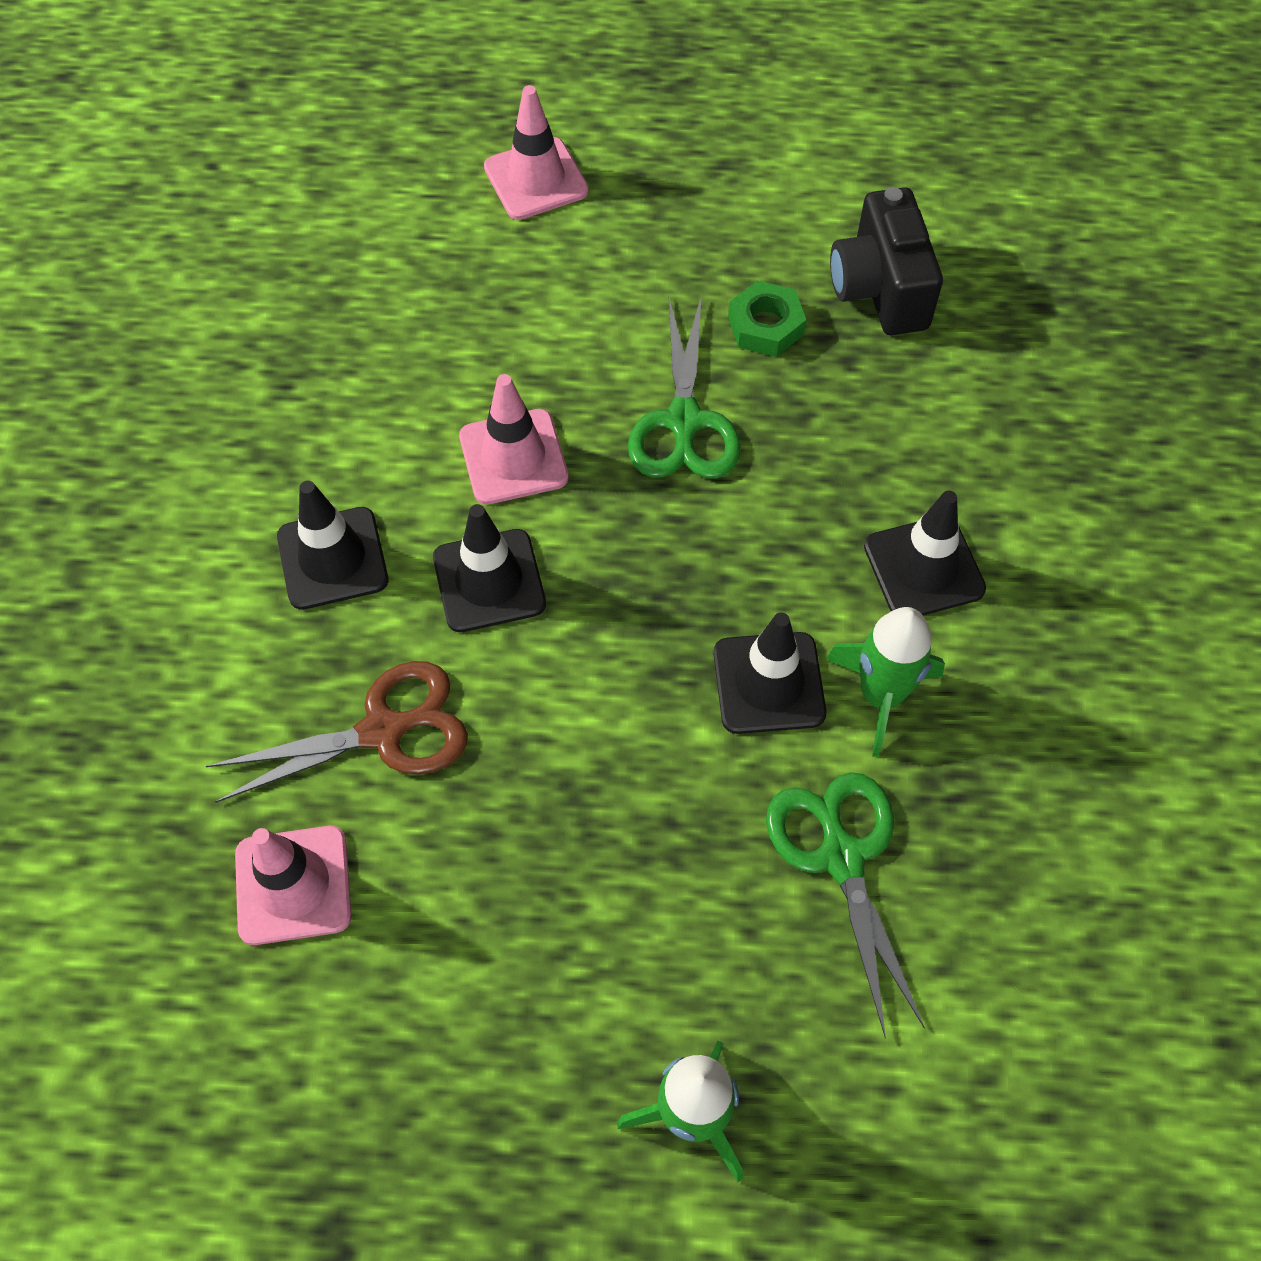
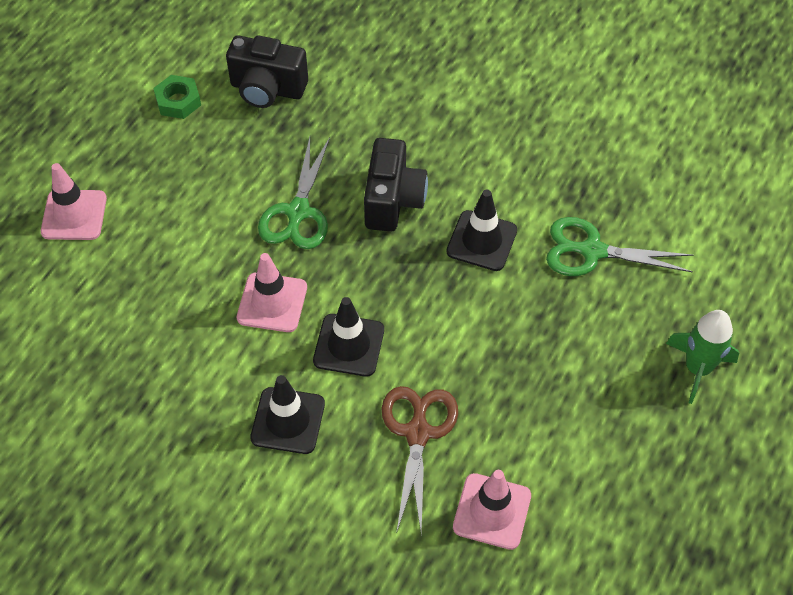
camera: 65 degrees left, 5 degrees down
(684, 421) = (298, 212): green scissors -> green scissors turned 75 degrees clockwise
(766, 326) = (258, 149): green nut -> green nut (178, 101)
(774, 531) = (393, 201): none -> black camera
(881, 695) = (513, 197): green rocket -> none
(924, 568) = (450, 147): black traffic cone -> none

